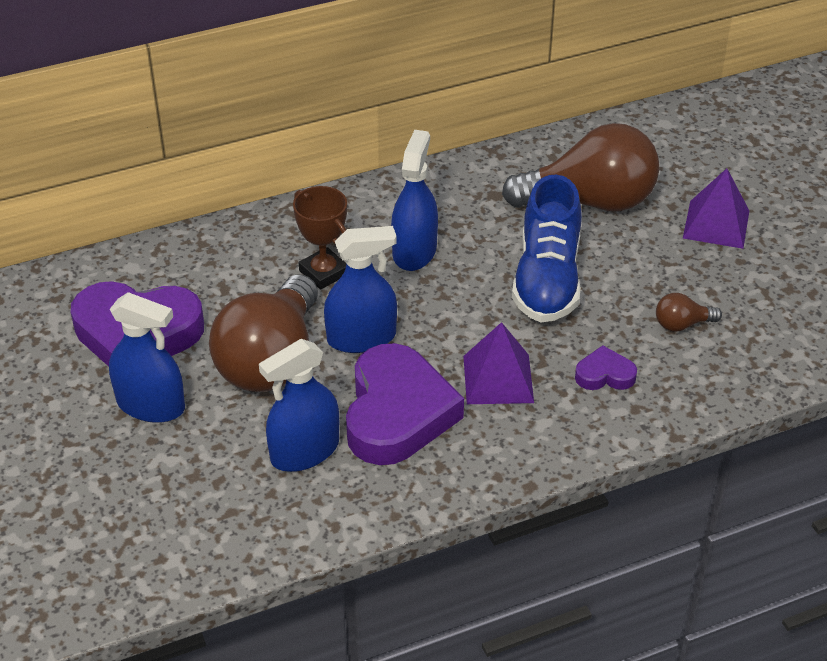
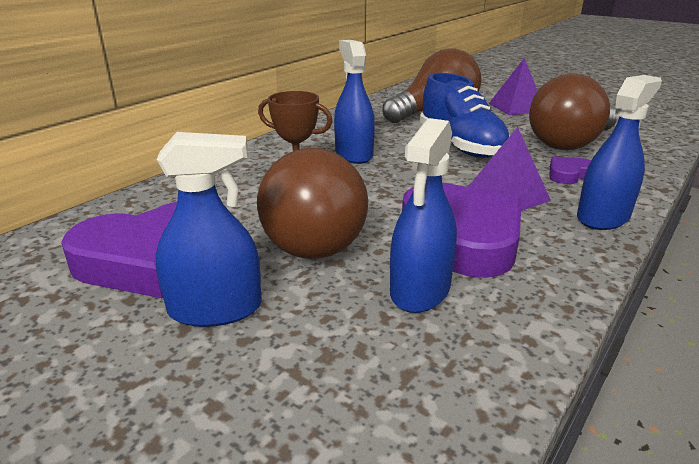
camera: 30 degrees left, 15 degrees down
(361, 338) = (373, 203): blue spray bottle -> blue spray bottle (603, 217)
(682, 324) = (570, 143): brown light bulb -> brown light bulb, size x2.42

